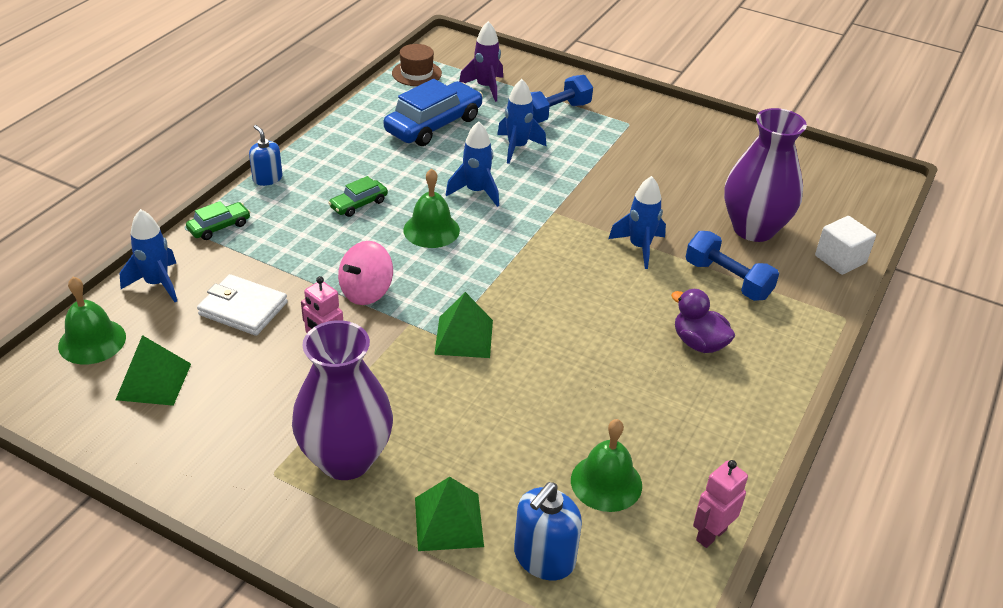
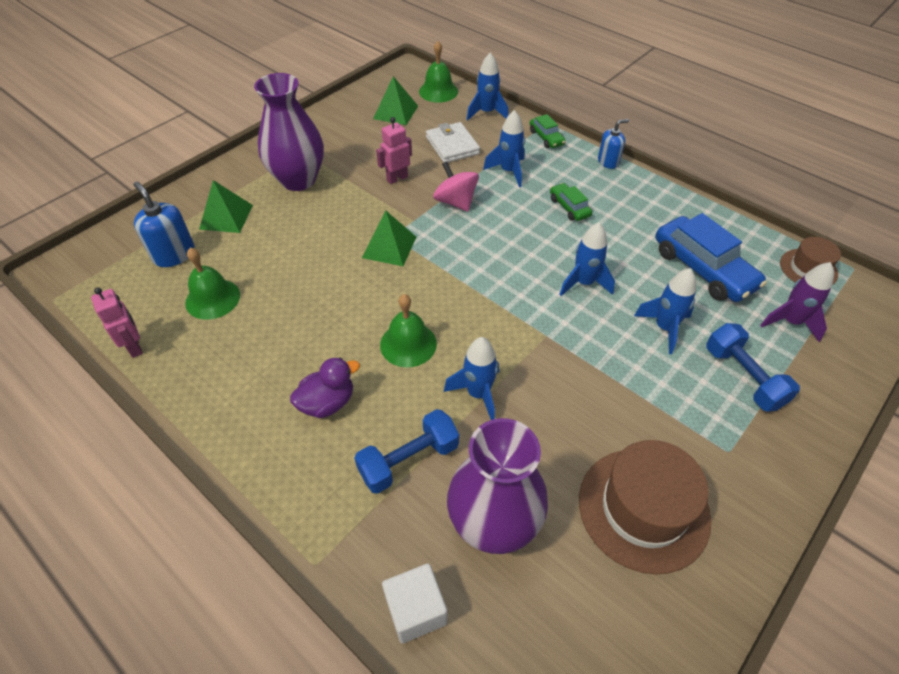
camera: 105 degrees right, 10 degrees up
(243, 309) = (452, 145): white wallet -> white wallet turned 60 degrees counterclockwise
(297, 253) = (508, 171): none -> blue rocket
(431, 230) = (528, 246): green bell -> green bell (408, 344)
(698, 161) = (643, 508): none -> brown hat

